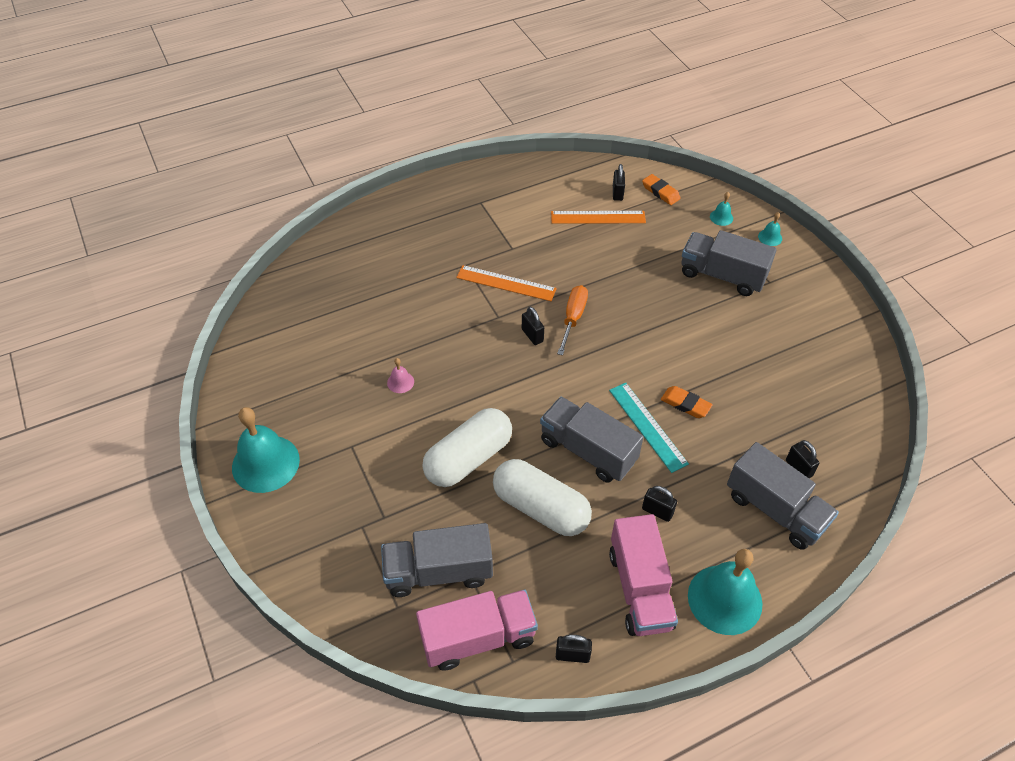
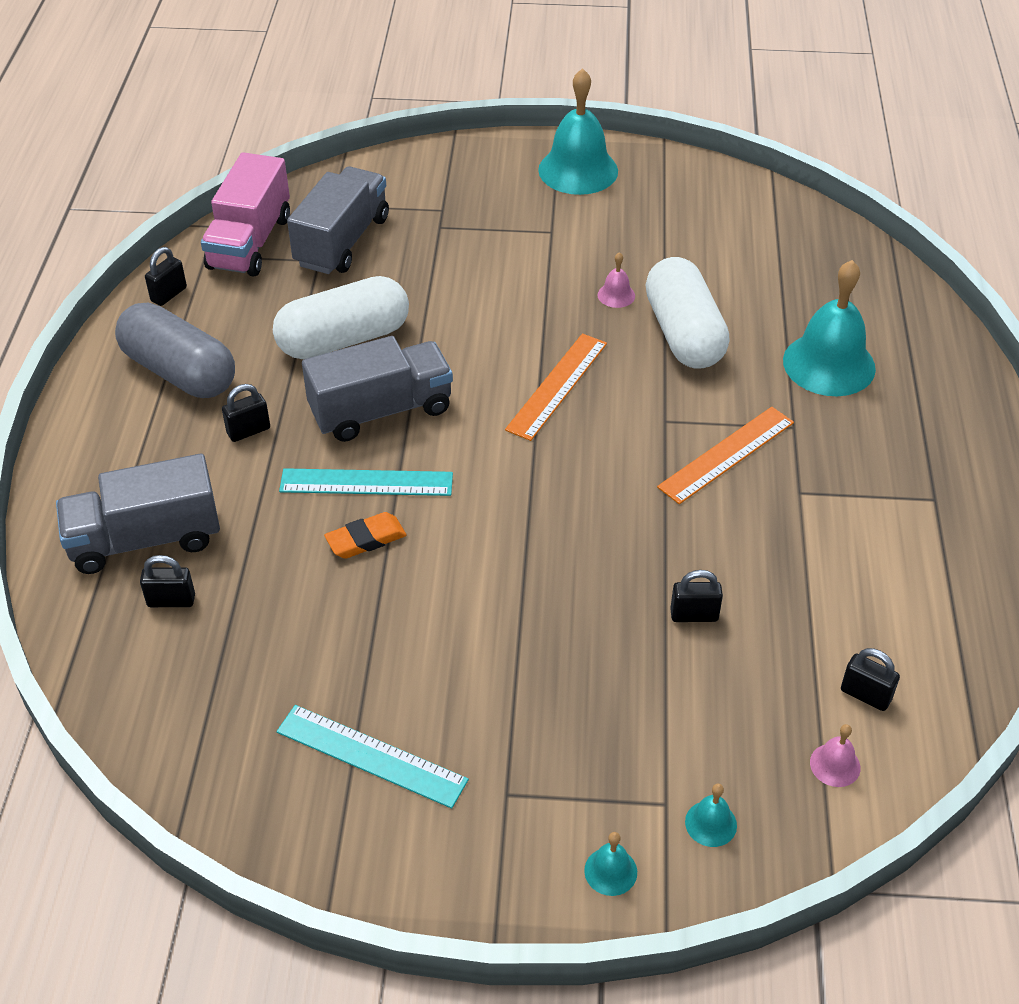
camera: 120 degrees right, 5 degrees down
(468, 458) = (458, 310): white capsule -> white capsule (683, 334)
(532, 335) = (605, 440): black padlock -> black padlock (694, 615)
(573, 318) = (607, 496): orange screwdriver -> none
(598, 217) = (813, 633): orange ruler -> orange ruler (557, 386)
(640, 589) = (179, 372): pink truck -> grey capsule
(660, 192) = (835, 765): orange eraser -> pink bell
(722, 275) = (567, 732): grey truck -> none
(724, 599) = (100, 431): turquoise bell -> turquoise bell (829, 364)
(798, 335) = (371, 756): none -> turquoise ruler

